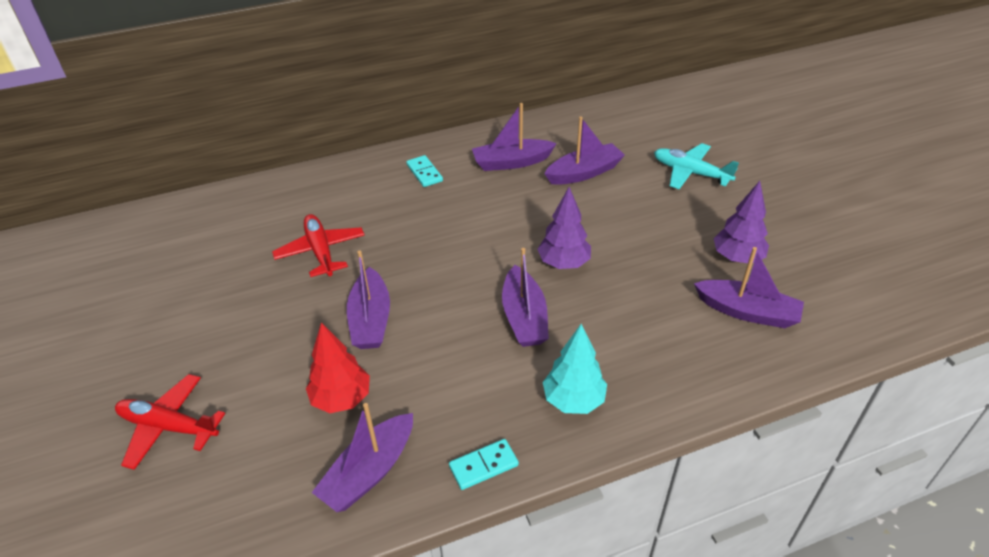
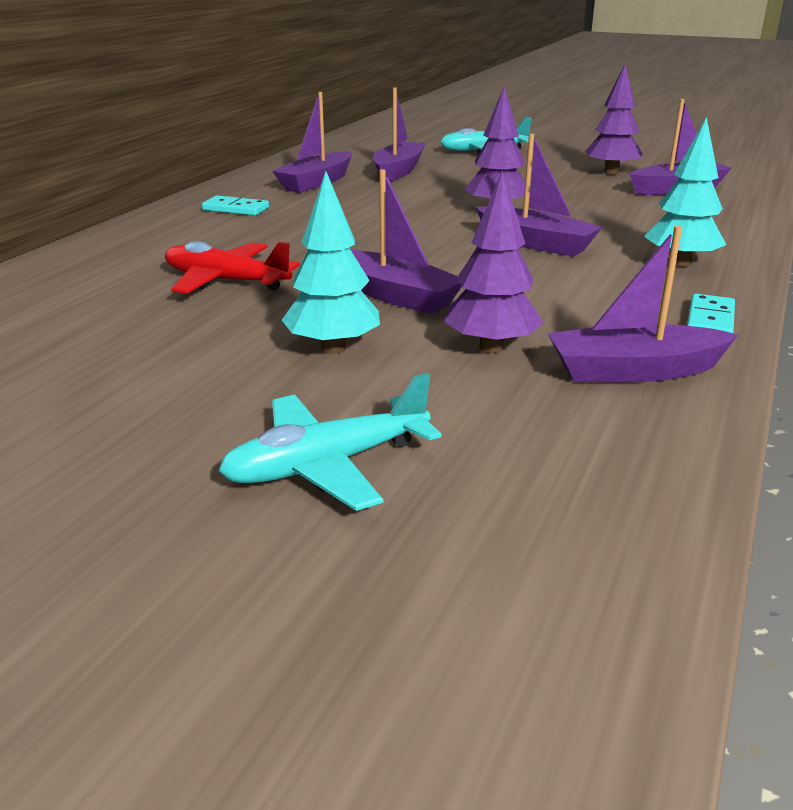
camera: 45 degrees left, 15 degrees down
(168, 427) = (327, 465): red plane -> turquoise plane
(281, 345) = (333, 348): none -> turquoise tree
(341, 399) = (491, 348): red tree -> purple tree
(369, 472) = (634, 371): purple boat -> purple boat turned 90 degrees clockwise

